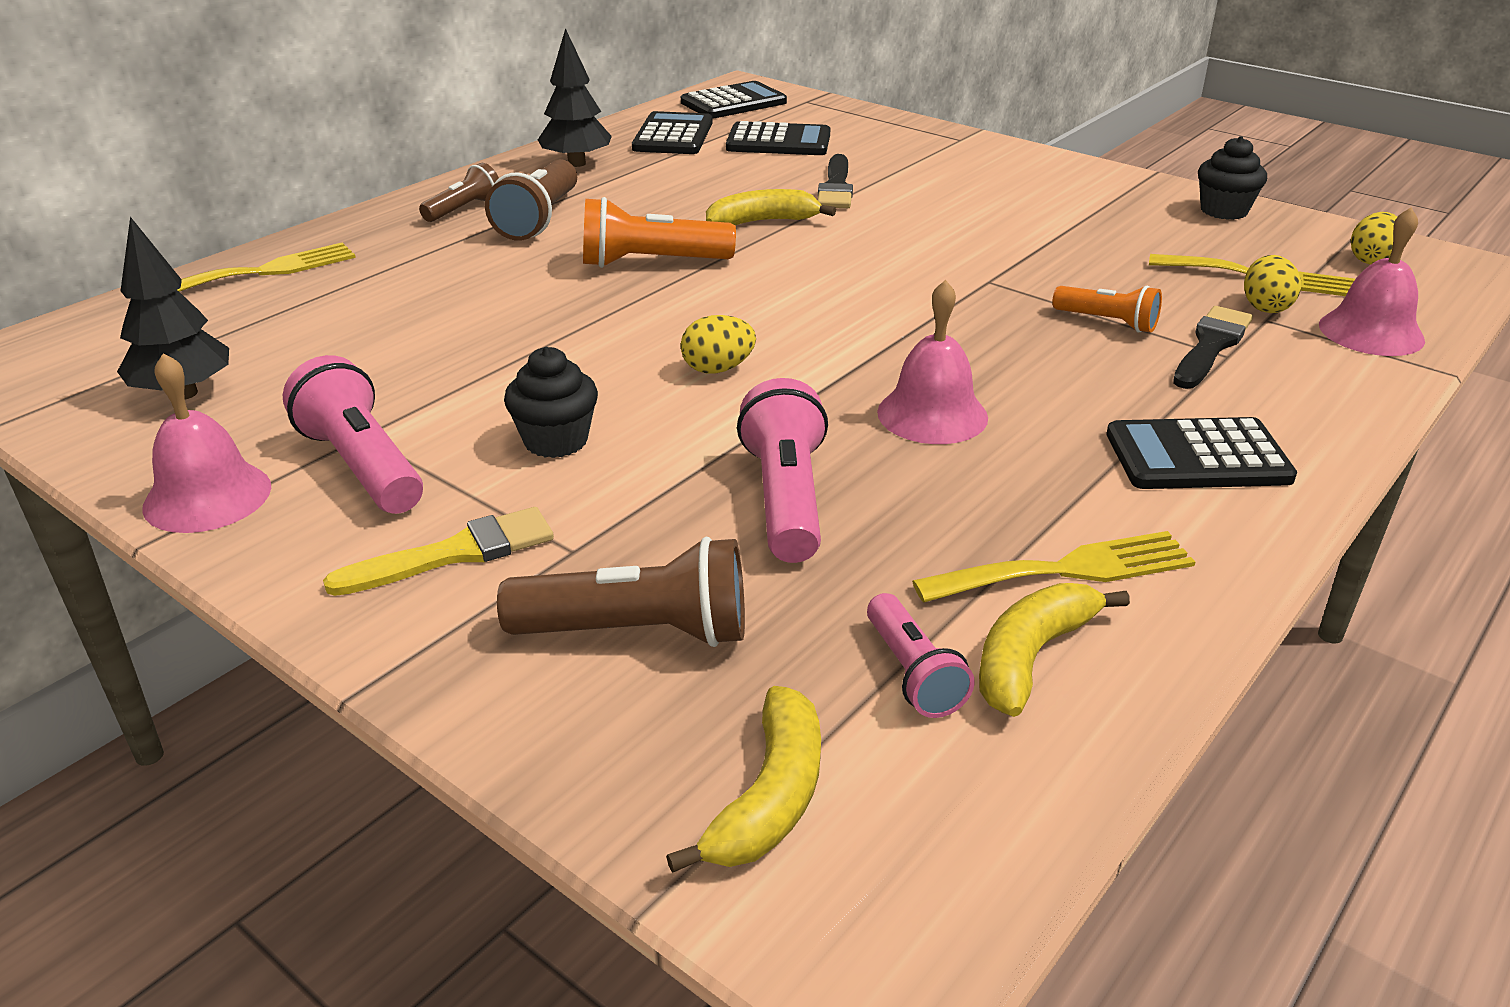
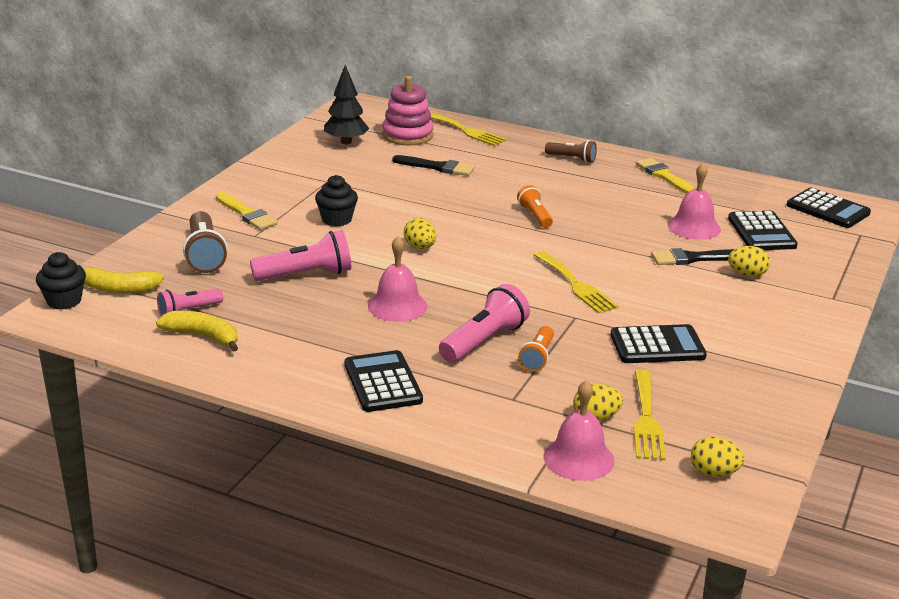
camera: 75 degrees right, 5 degrees down
(207, 496) = (272, 164): pink bell -> pink bell (694, 227)
(225, 326) = (407, 135): none -> pink stacking toy
(362, 466) = (302, 186): pink flashlight -> pink flashlight (484, 341)
(539, 219) = (572, 179): brown flashlight -> none
(576, 163) = (664, 176): black tree -> yellow brush
(651, 263) = (535, 216): orange flashlight -> orange flashlight, size x0.62
(673, 136) = (740, 198): black calculator -> black calculator (657, 346)
(762, 222) = (615, 240): yellow banana -> none
(890, 167) = (747, 274): none -> yellow egg
(1066, 570) = (267, 344): yellow fork -> yellow fork (576, 285)
(1211, 346) = (523, 393): black brush -> black brush (437, 167)
(1224, 211) = (770, 410): black cupcake -> black cupcake (64, 301)

